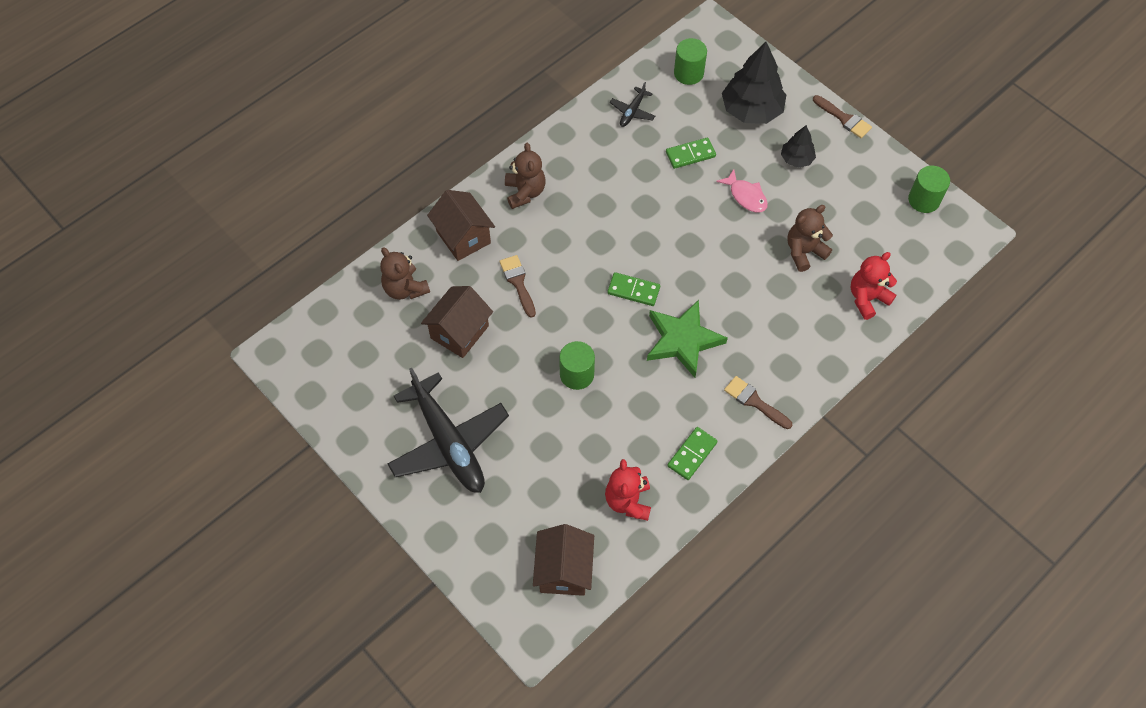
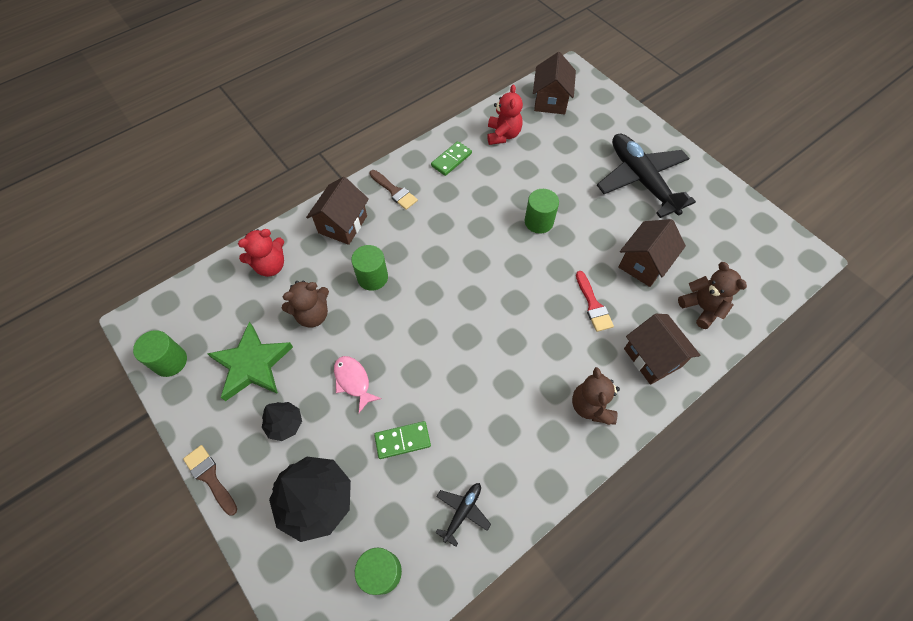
camera: 175 degrees left, 0 degrees up
(518, 283) = (593, 305): brown brush -> red brush
(633, 290) = (483, 289): green domino -> none
(682, 340) = (445, 242): green star -> green star (252, 364)
(753, 294) = (372, 277): none -> green cylinder
(804, 353) = (343, 224): none -> brown house

